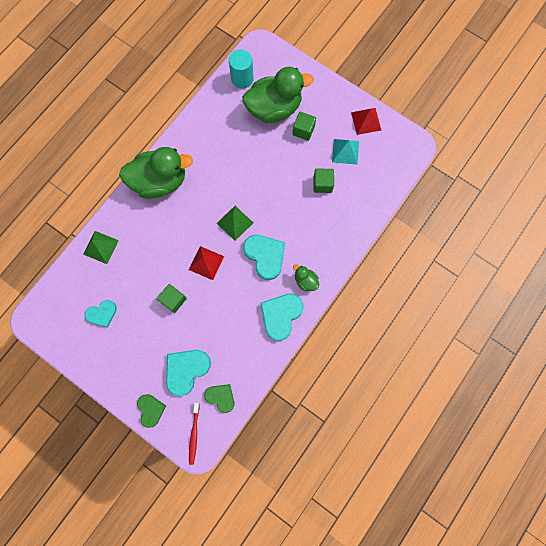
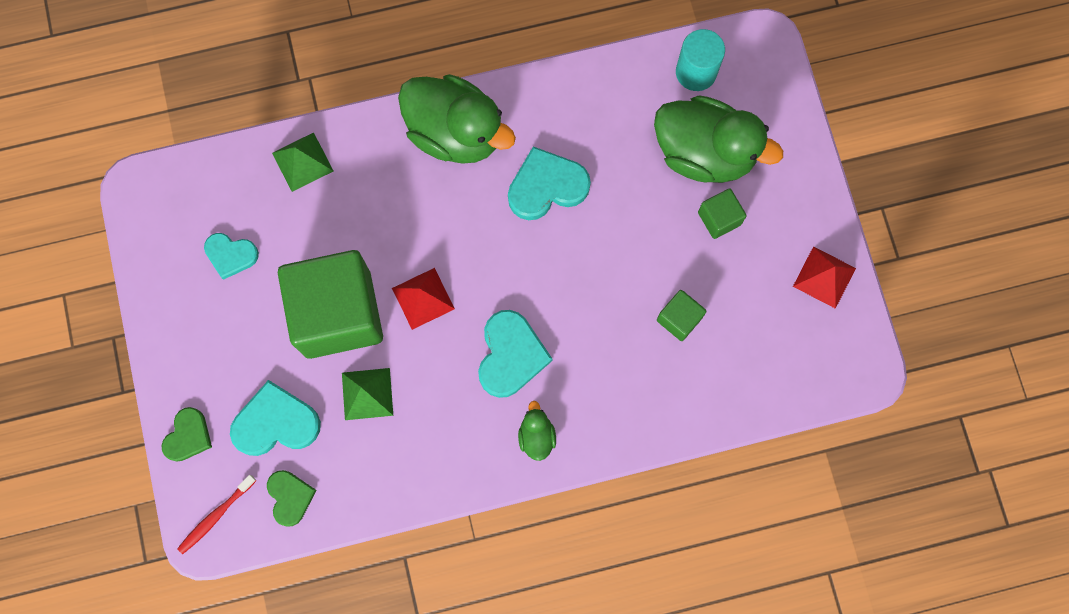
camera: 40 degrees right, 0 degrees up
(173, 300) = (338, 313): green cube -> green cube, size x2.35
(235, 223) = (509, 274): green pyramid -> green pyramid (367, 393)
(281, 315) = (462, 455): turquoise heart -> turquoise heart (546, 186)
(345, 151) = (754, 297): turquoise pyramid -> none

